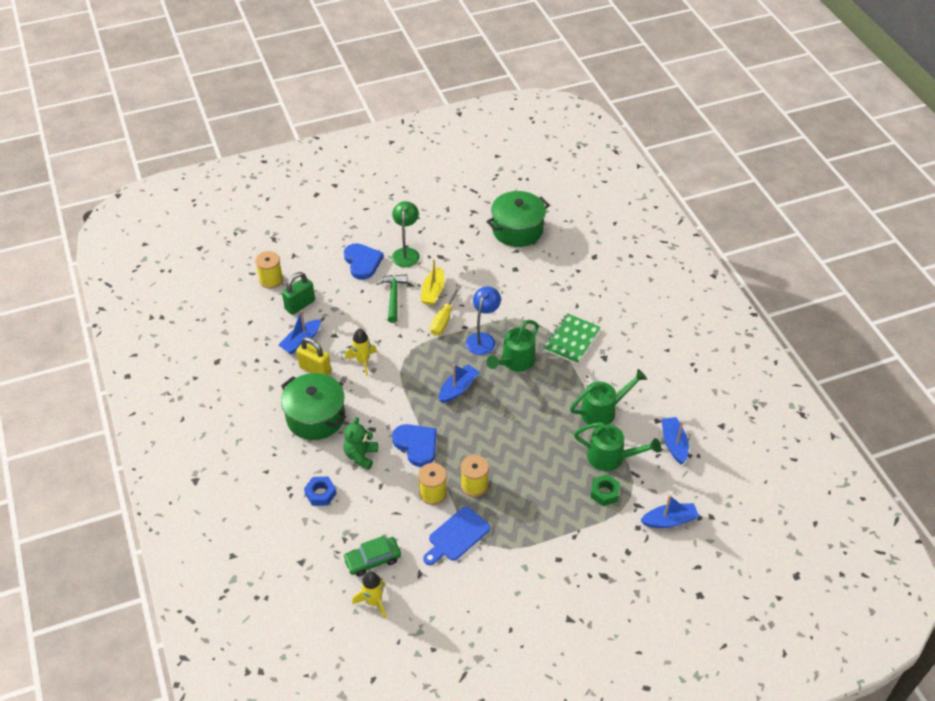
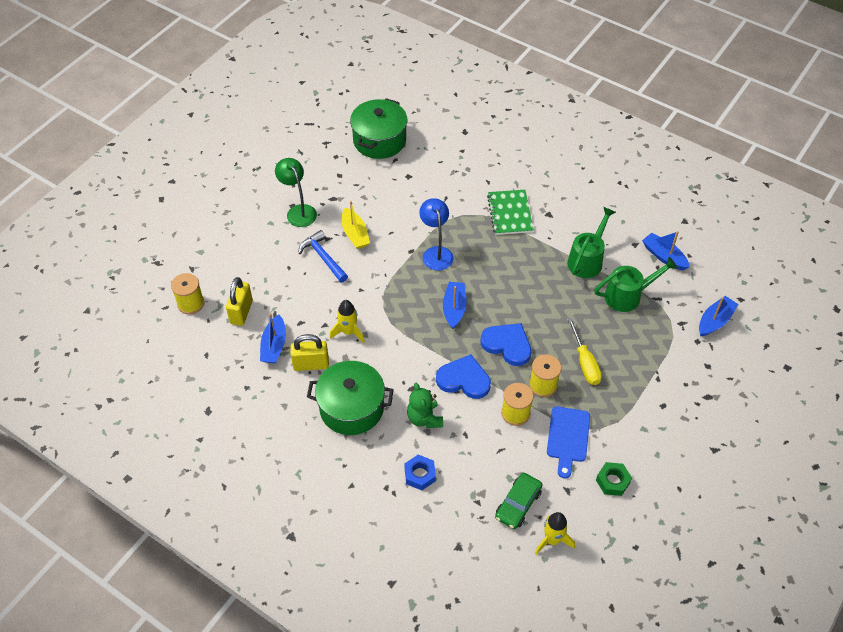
camera: 35 degrees left, 5 degrees up
(300, 305) = (241, 312): green padlock -> yellow padlock
(362, 262) = (265, 241): blue heart -> blue heart (507, 345)
(393, 297) = (323, 257): green hammer -> blue hammer
(444, 319) = (387, 254): yellow screwdriver -> yellow screwdriver (585, 362)
(514, 362) = (481, 258): green watering can -> none
(604, 493) = (648, 328): green nut -> green nut (612, 481)

